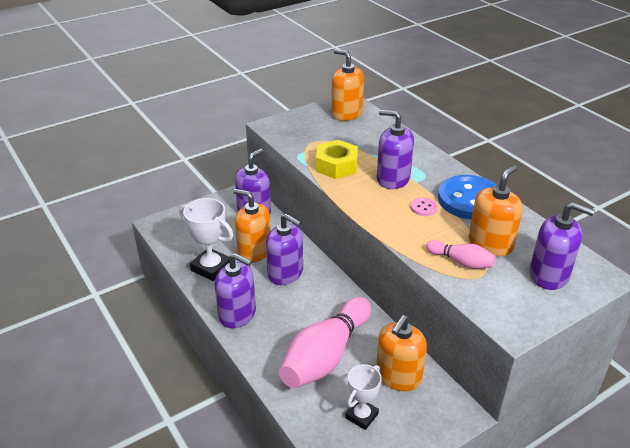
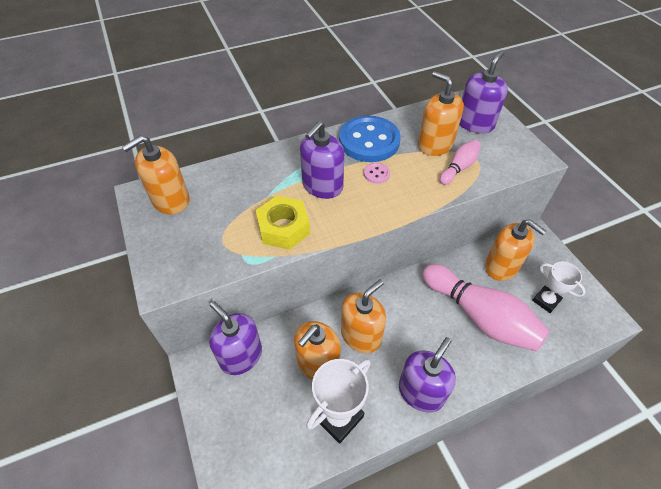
camera: 80 degrees left, 15 degrees up
(285, 273) = (361, 335): purple soap dispenser -> orange soap dispenser

